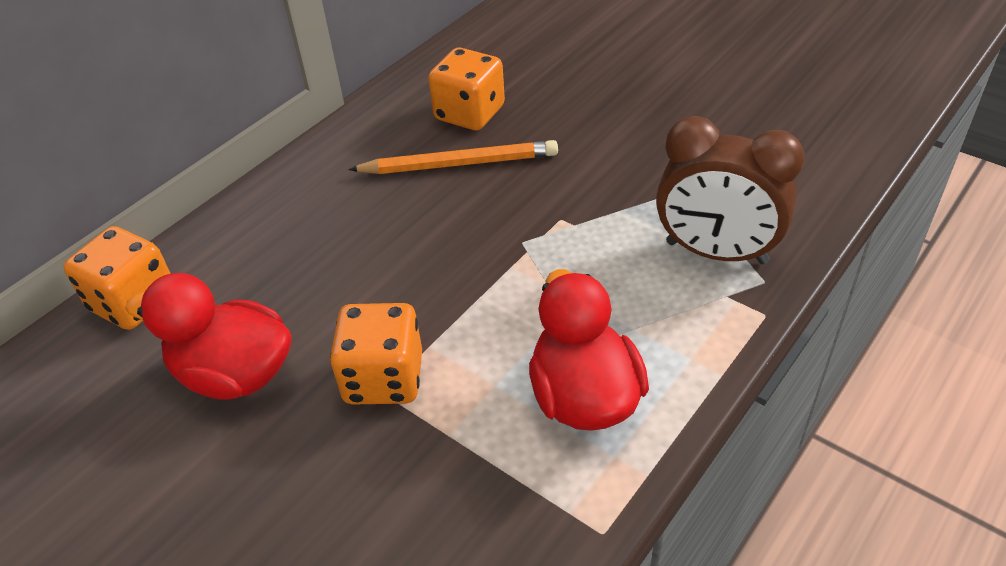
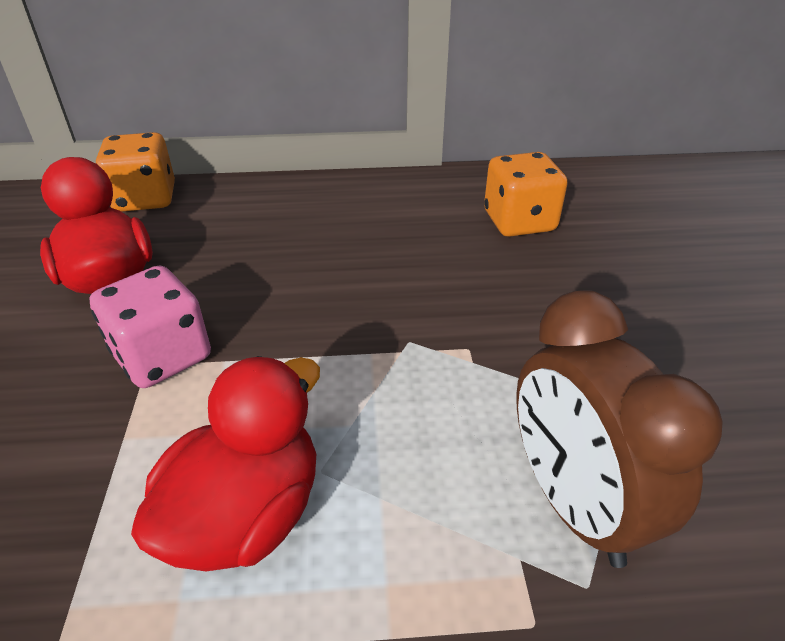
camera: 45 degrees right, 5 degrees down
(384, 378) = (162, 356): orange dice -> pink dice
(459, 164) = (455, 250): orange pencil -> none

